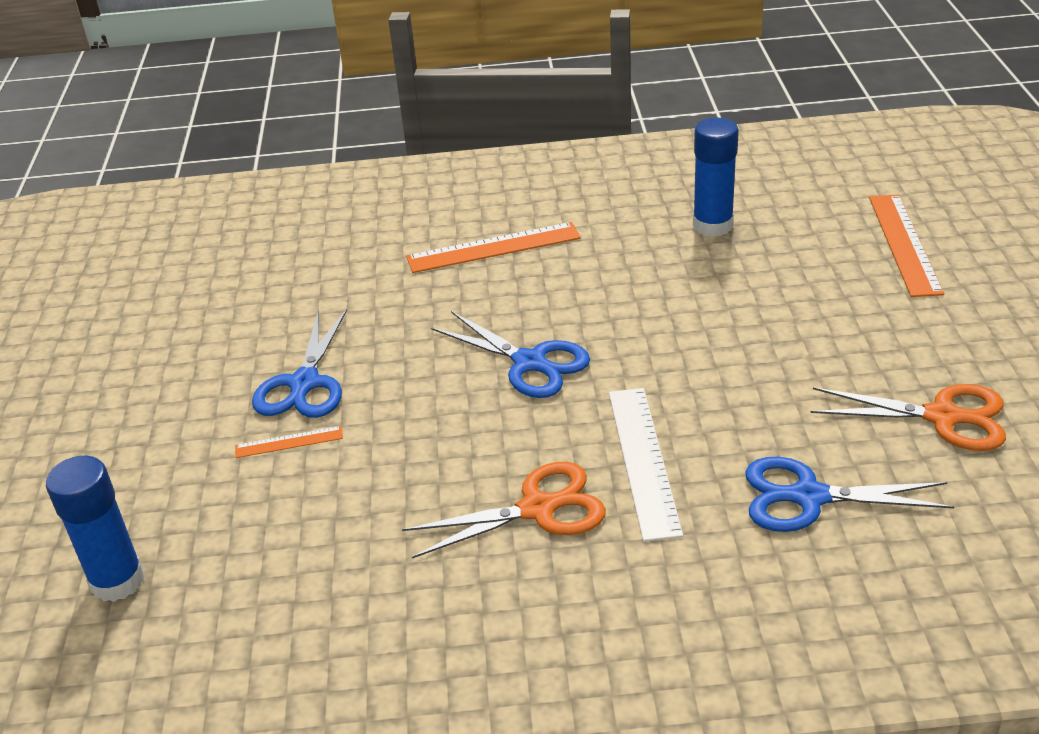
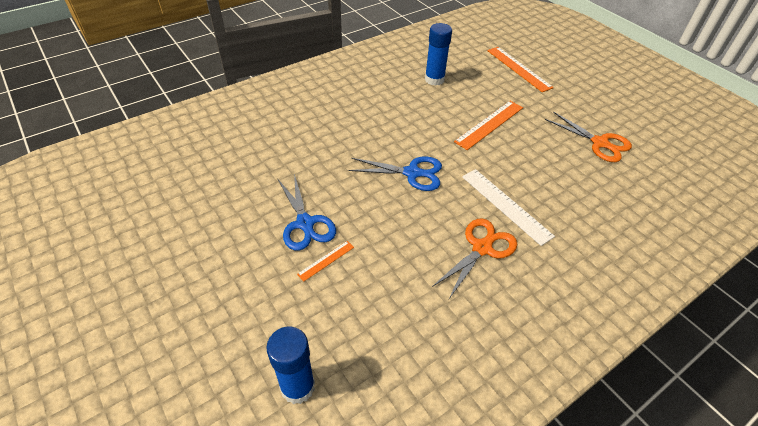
camera: 35 degrees left, 10 degrees up
(493, 247) = (341, 117): orange ruler -> orange ruler (489, 124)
(809, 497) = (585, 197): blue scissors -> none
(942, 417) = (599, 143): orange scissors -> orange scissors turned 60 degrees clockwise

